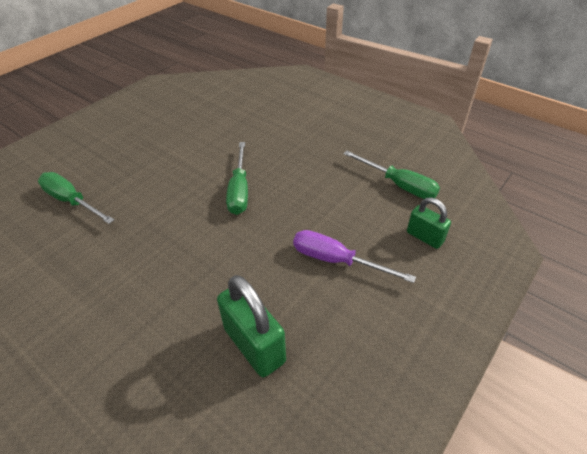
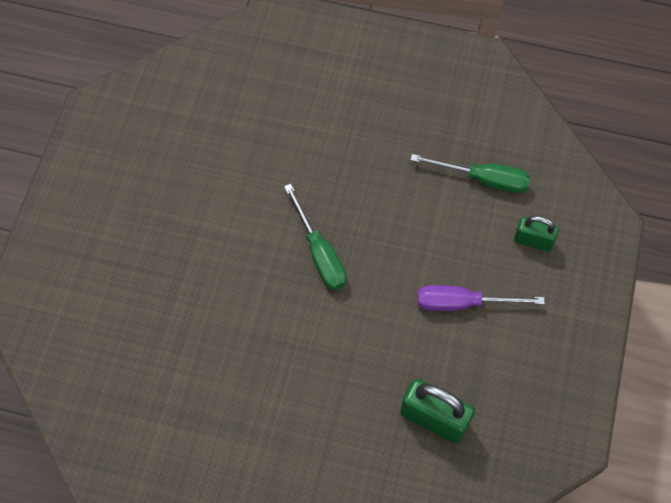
camera: 25 degrees left, 20 degrees up
(72, 201) = (144, 341): green screwdriver -> none

